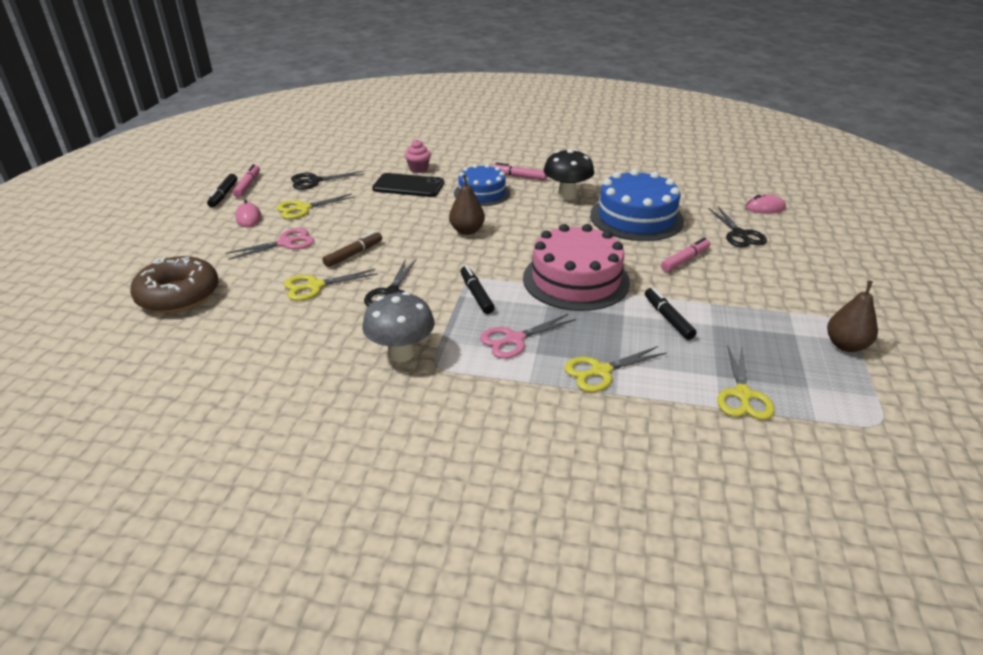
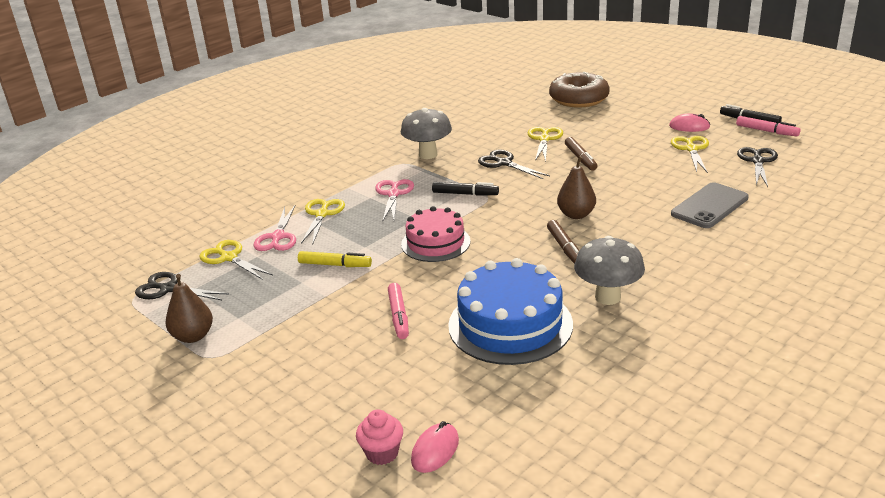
camera: 125 degrees right, 5 degrees down
(286, 243) = (626, 136): pink scissors -> pink scissors (278, 237)
(408, 186) = (709, 206): black phone -> grey phone
(418, 169) = (757, 221): pink cupcake -> pink cupcake (382, 453)
(482, 193) = (658, 244): blue cake -> none
(519, 176) = (689, 281): pink marker -> none
(522, 223) = (565, 248): none -> brown marker
(567, 195) = (607, 297): black mushroom -> grey mushroom
(576, 280) = (435, 243): pink cake -> pink cake, size x0.65
(668, 318) = (335, 265): black marker -> yellow marker
(739, 234) = (401, 383): black scissors -> black scissors (169, 289)

